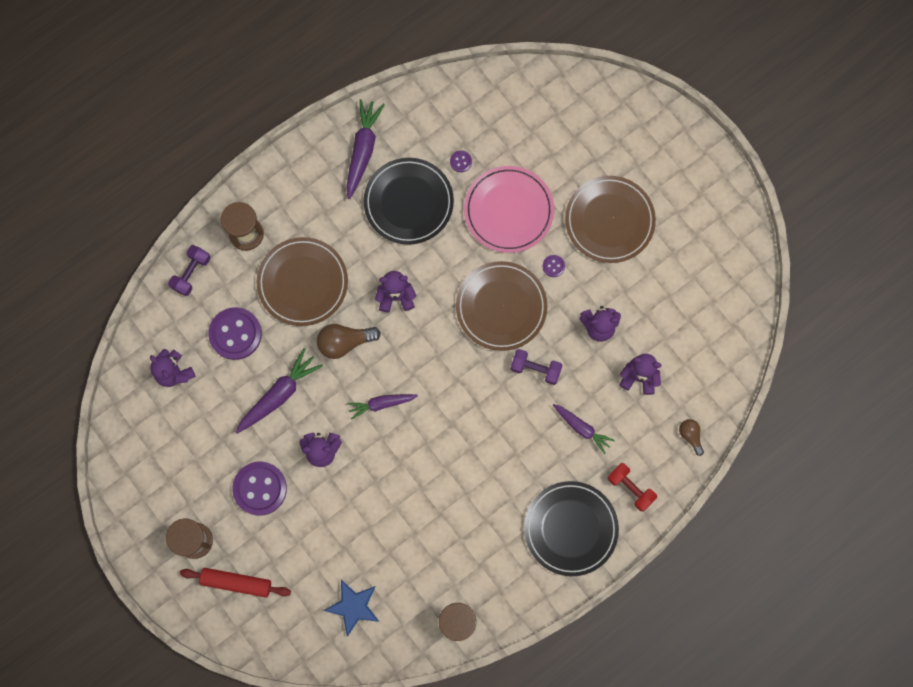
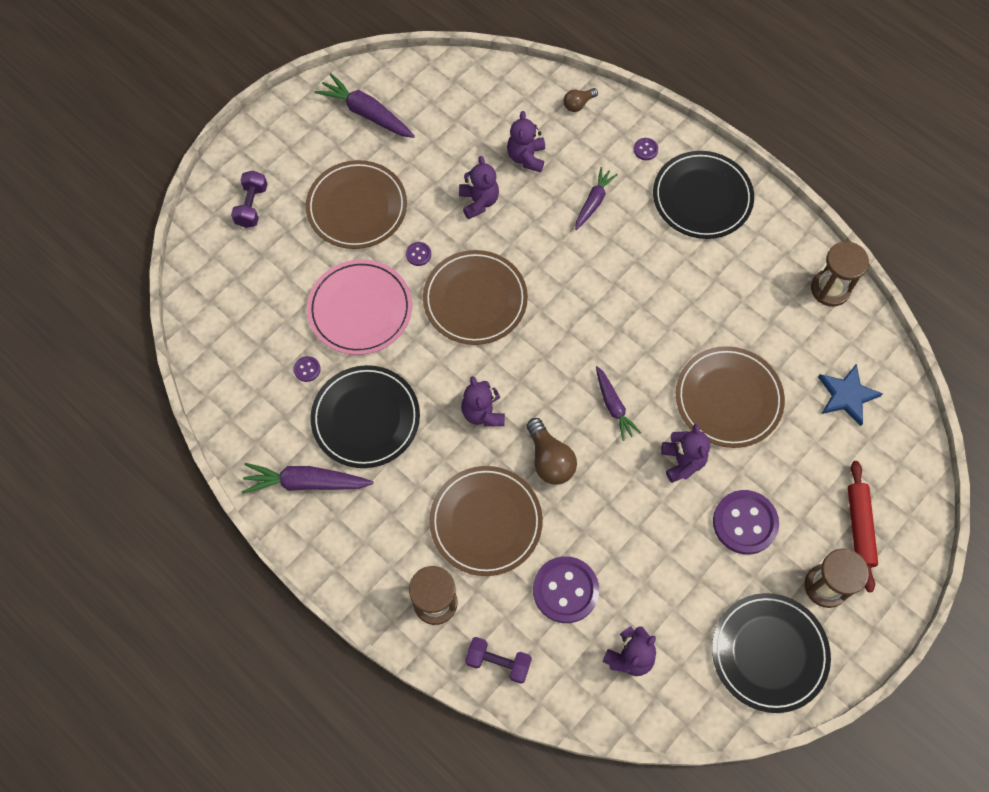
camera: 100 degrees left, 10 degrees down
(153, 480) = (769, 653): none -> black plate
(279, 394) = (628, 523): purple carrot -> purple carrot (366, 113)
(370, 502) = (728, 399): none -> brown plate
(535, 369) = (538, 255): purple dumbbell -> purple dumbbell (252, 206)
(630, 488) = (645, 149): red dumbbell -> purple button

